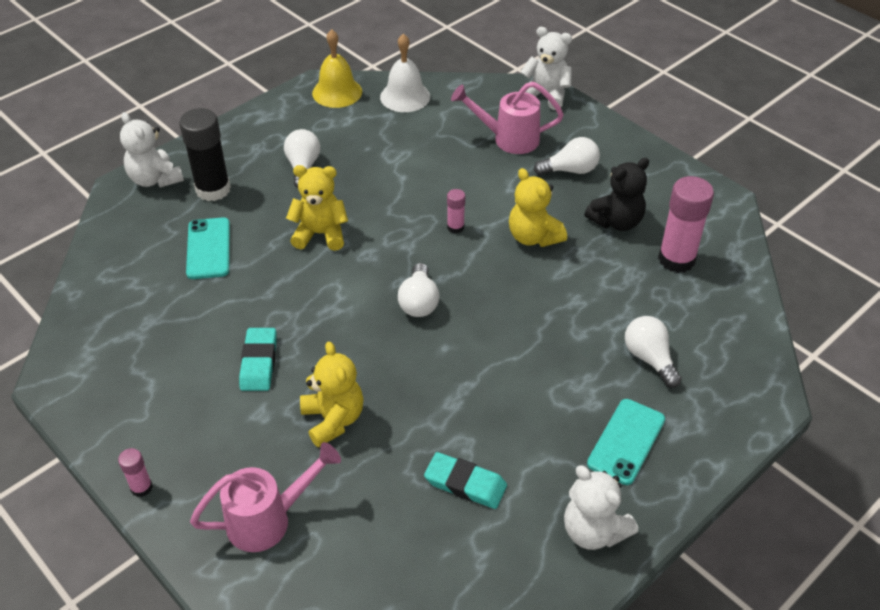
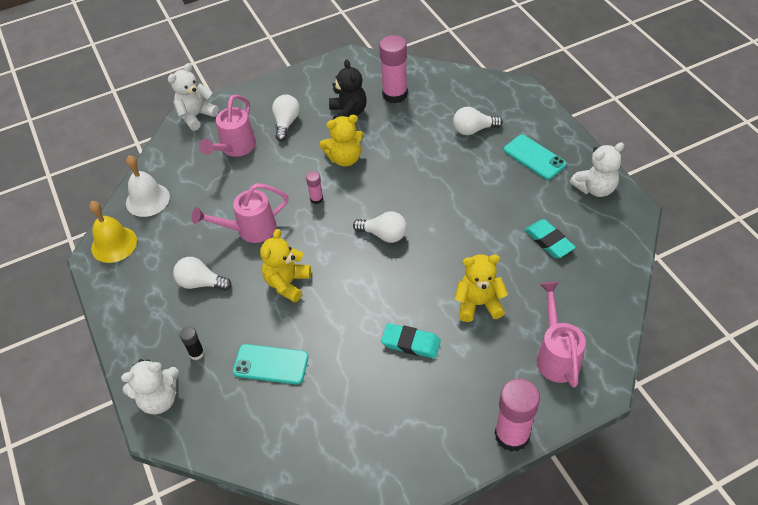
camera: 70 degrees left, 5 degrees up
(141, 488) = (512, 435): pink glue stick -> pink glue stick, size x2.07
(213, 189) = (196, 353): black glue stick -> black glue stick, size x0.48
(388, 184) = (249, 230): none -> pink watering can
(465, 483) = (549, 241): turquoise eraser -> turquoise eraser turned 75 degrees counterclockwise

